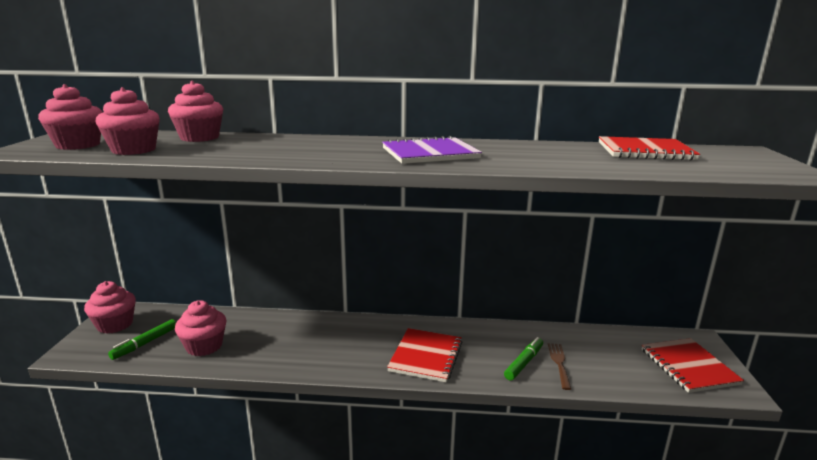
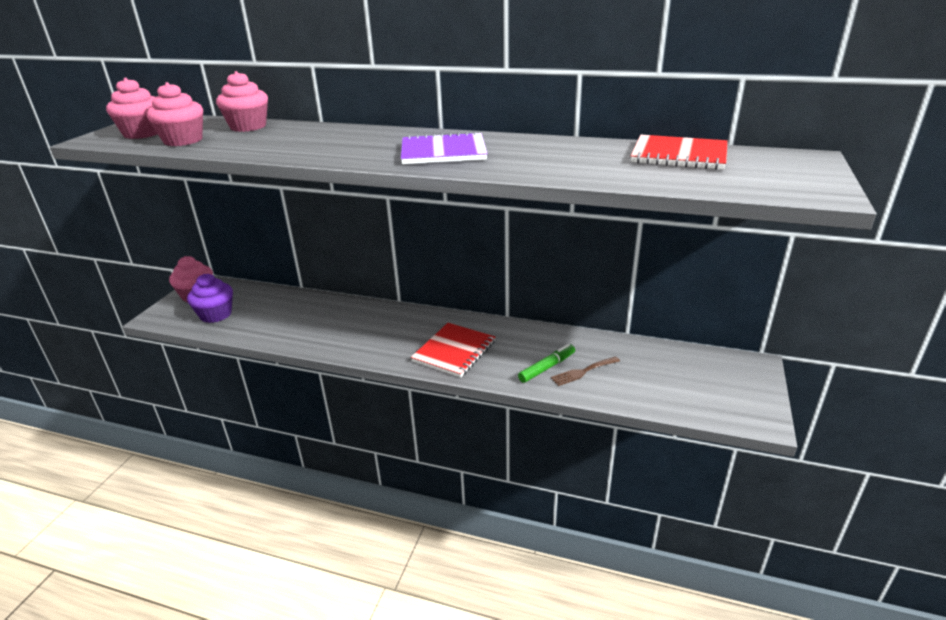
camera: 15 degrees right, 10 degrees up
(145, 343) = (216, 314): green marker -> purple cupcake
(204, 346) = (262, 321): pink cupcake -> none
(559, 363) = (583, 372): brown fork -> brown fork turned 135 degrees counterclockwise
(688, 366) = (721, 390): red notebook -> none

